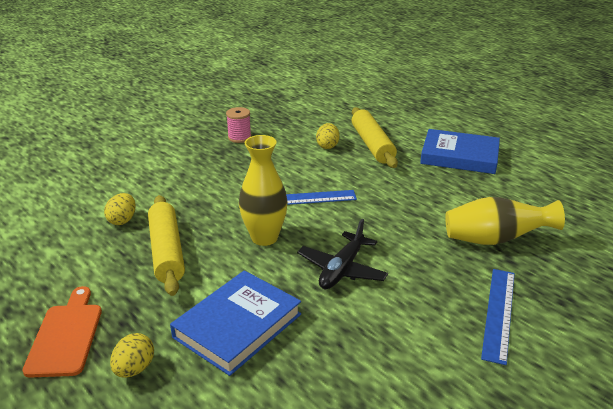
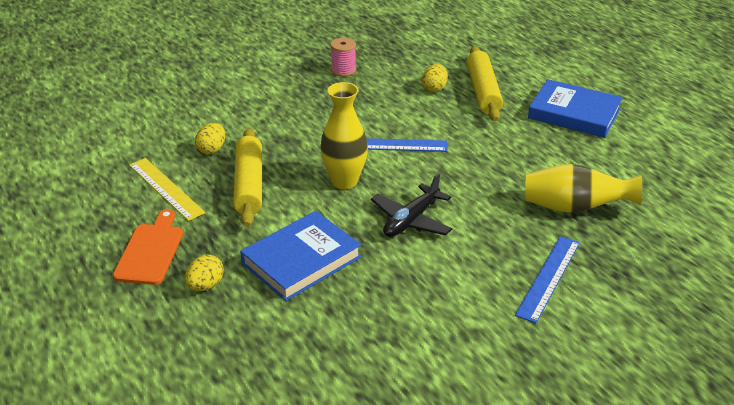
camera: 10 degrees right, 5 degrees up
(77, 264) = (166, 188): none -> yellow ruler

